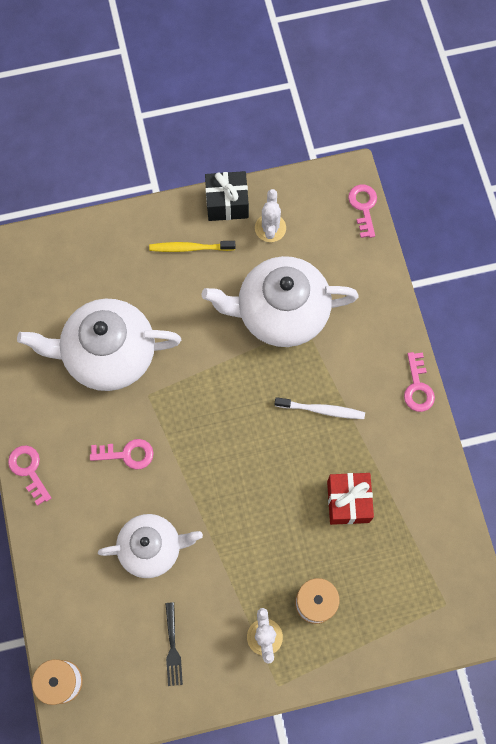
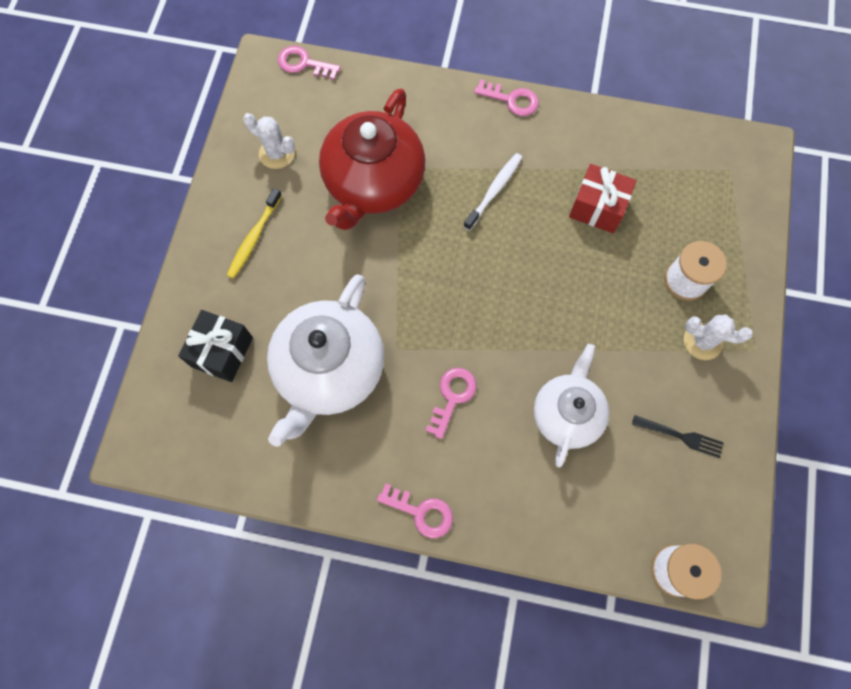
camera: 65 degrees left, 0 degrees up
(29, 470) = (421, 512): pink key -> pink key turned 150 degrees counterclockwise
(227, 203) = (225, 181): black gift -> black gift (222, 352)
(280, 312) = (373, 183): white teapot -> red teapot

